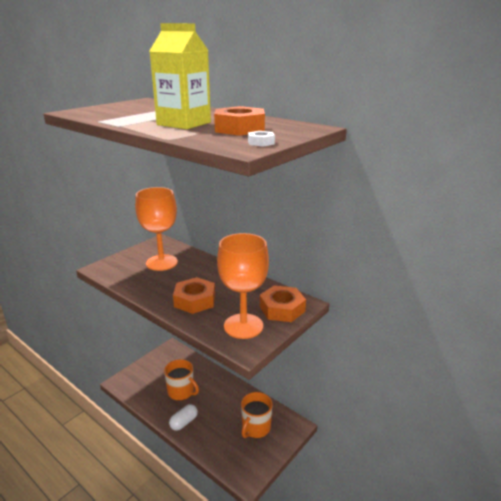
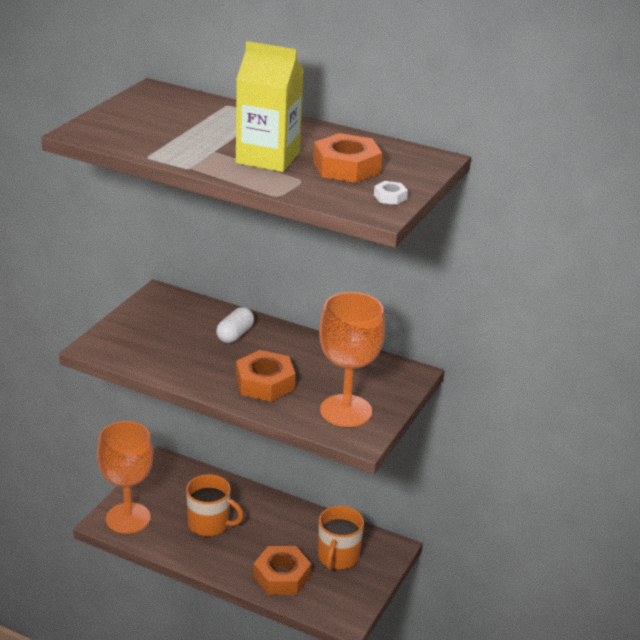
camera: 15 degrees left, 5 degrees up
(161, 262) = (184, 330): orange goblet -> orange goblet (128, 518)
(184, 422) = (231, 564): white capsule -> white capsule (235, 335)
(282, 309) = (386, 383): orange nut -> orange nut (282, 576)

